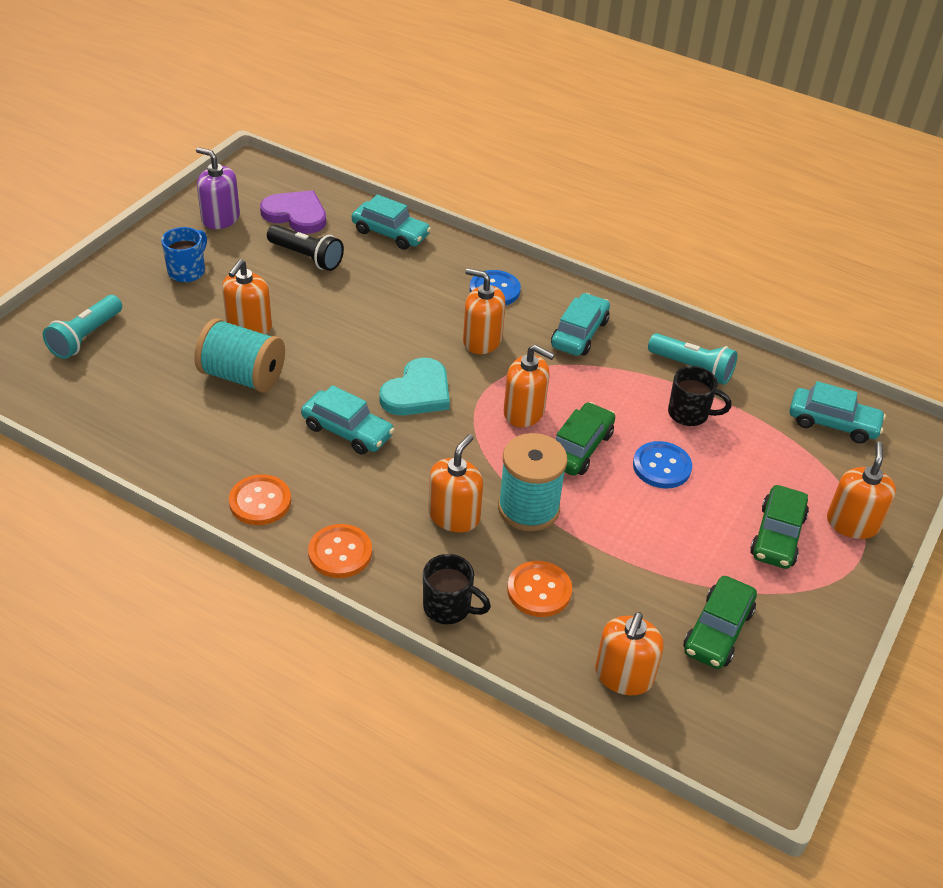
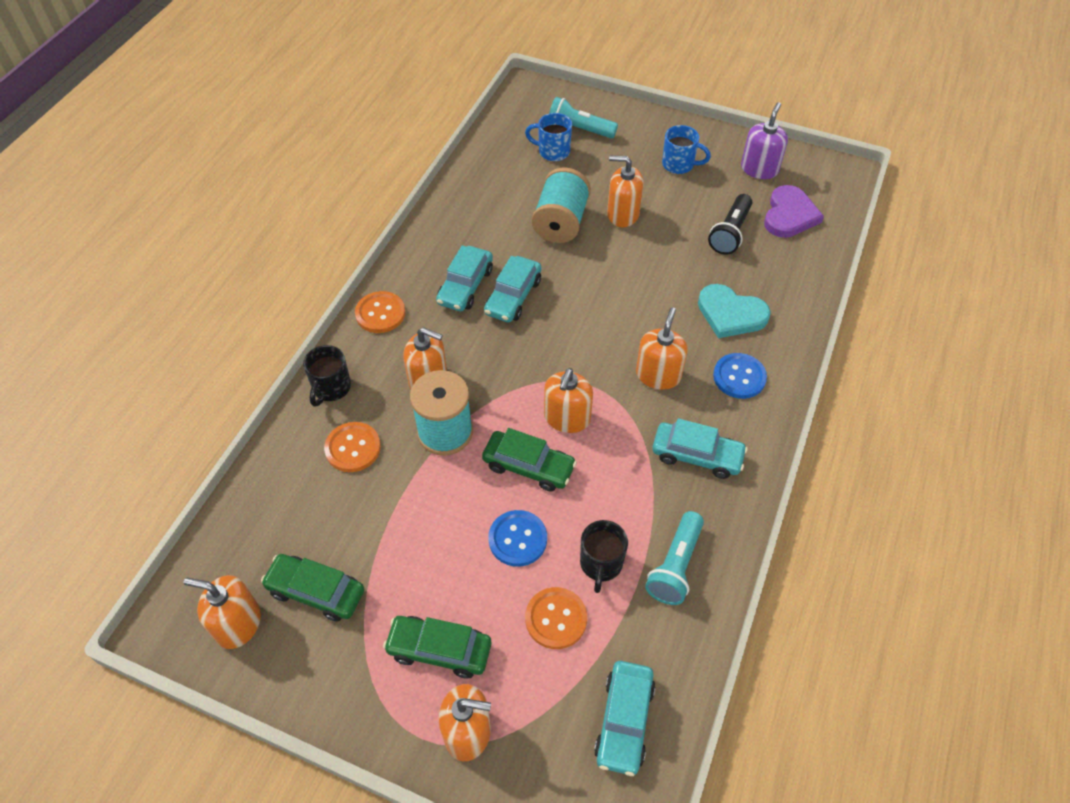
camera: 85 degrees right, 10 degrees up
(115, 365) = (553, 151): none -> blue mug
(260, 501) = (426, 259): orange button -> orange button (556, 619)
(390, 233) = (793, 285): turquoise car -> turquoise car (465, 286)
(417, 392) = (572, 336): turquoise heart -> turquoise heart (730, 314)
(623, 676) = (266, 516): orange soap dispenser -> orange soap dispenser (238, 624)

